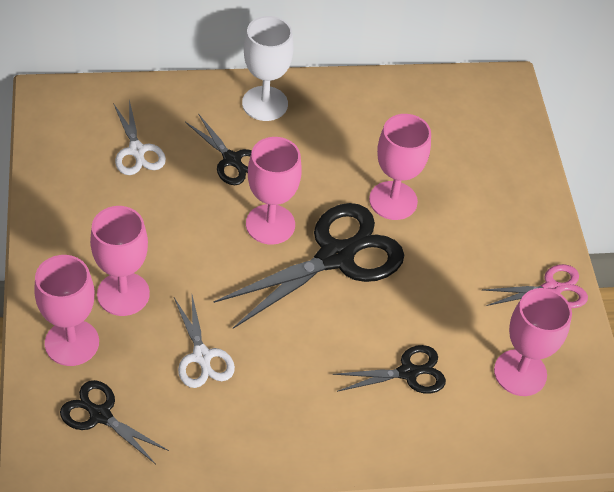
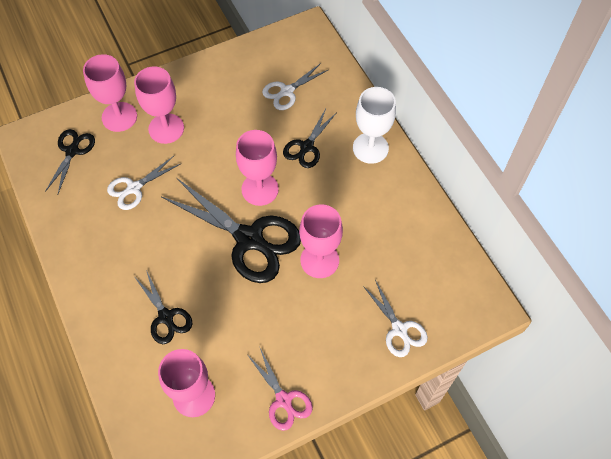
camera: 75 degrees right, 10 degrees up
(504, 163) = (399, 330): none -> white scissors

